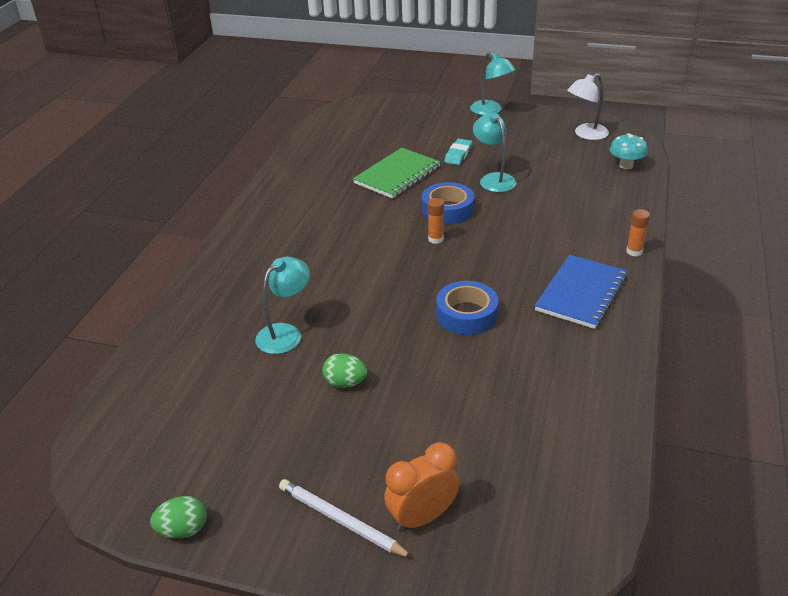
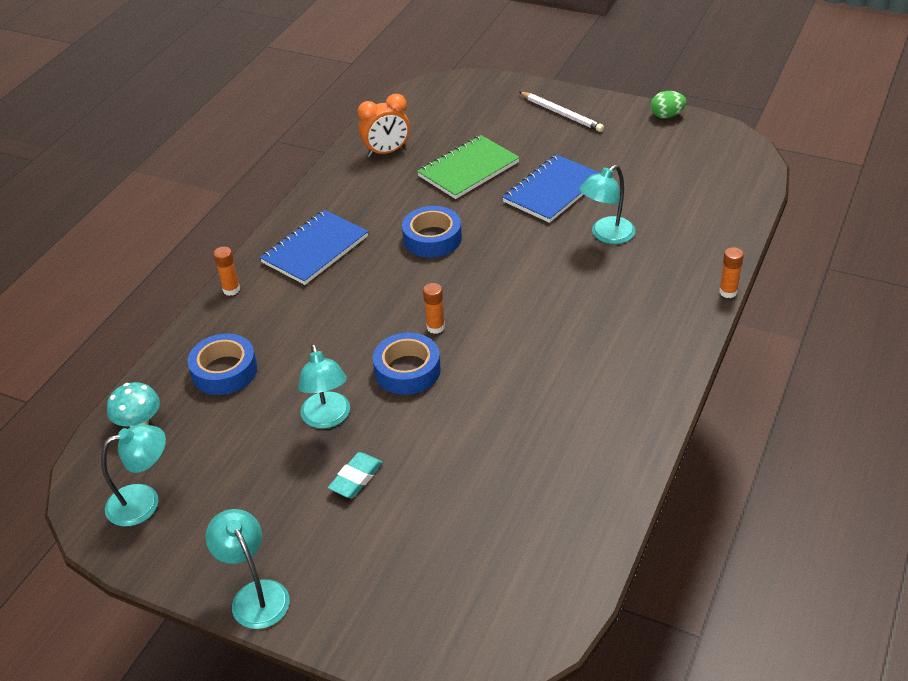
camera: 170 degrees left, 5 degrees up
(178, 288) = (728, 292): none -> orange glue stick
(345, 383) = (553, 191): green egg -> blue notebook
(397, 175) = (457, 444): green notebook -> green notebook (468, 169)
(422, 517) = (508, 112): orange clock -> orange clock (387, 152)
(585, 134) = (144, 501): white lamp -> turquoise lamp
(590, 197) = (224, 371): none -> blue tape

